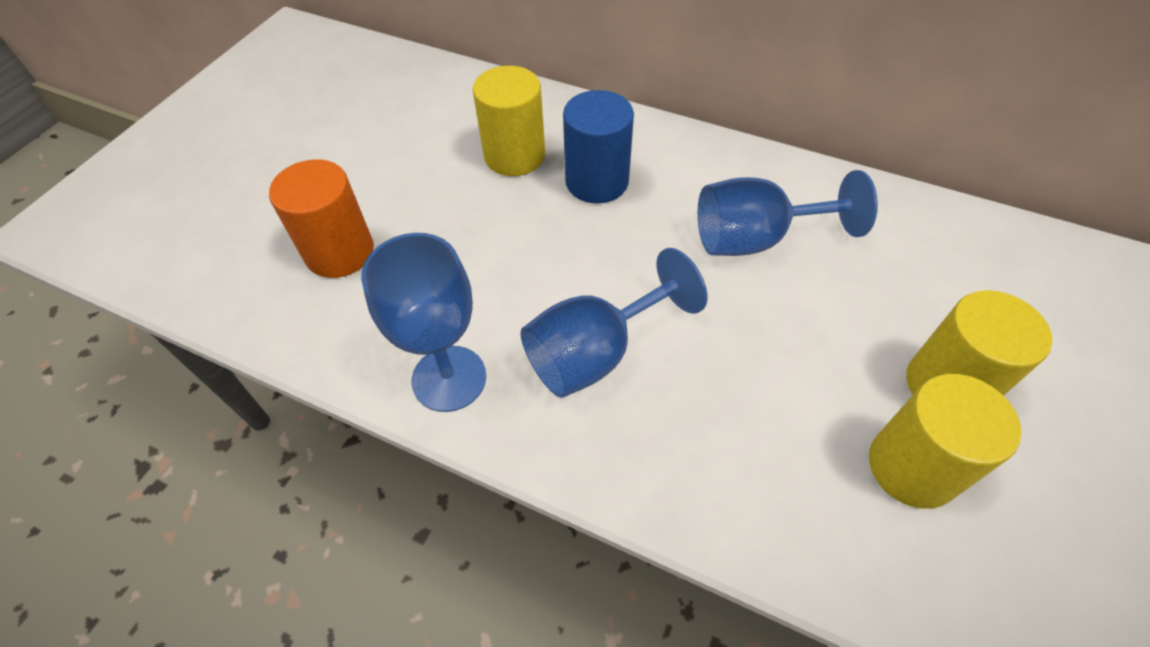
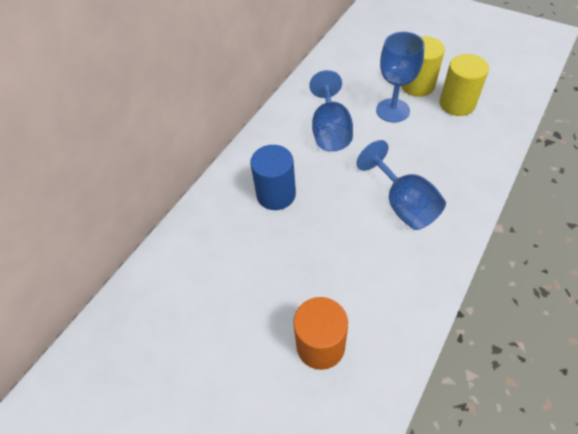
camera: 80 degrees left, 0 degrees up
(449, 378) = (422, 273): blue goblet -> blue goblet (392, 110)
(514, 156) = (243, 237): yellow cylinder -> none

